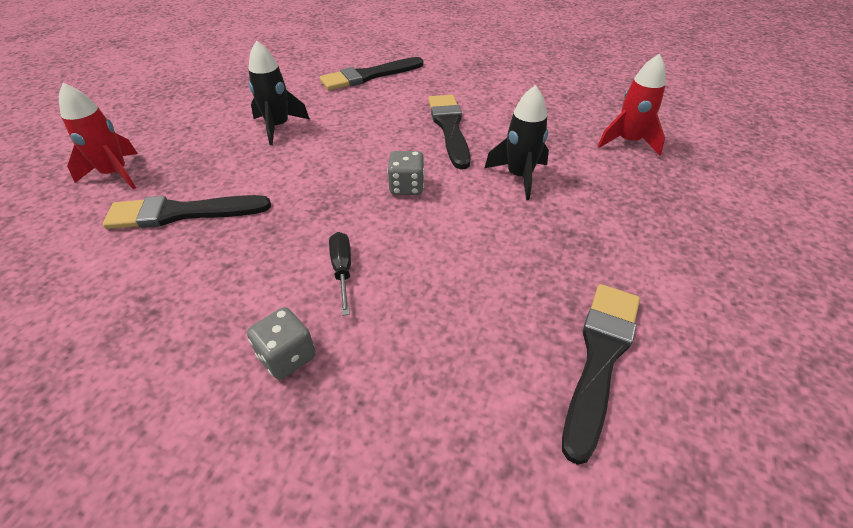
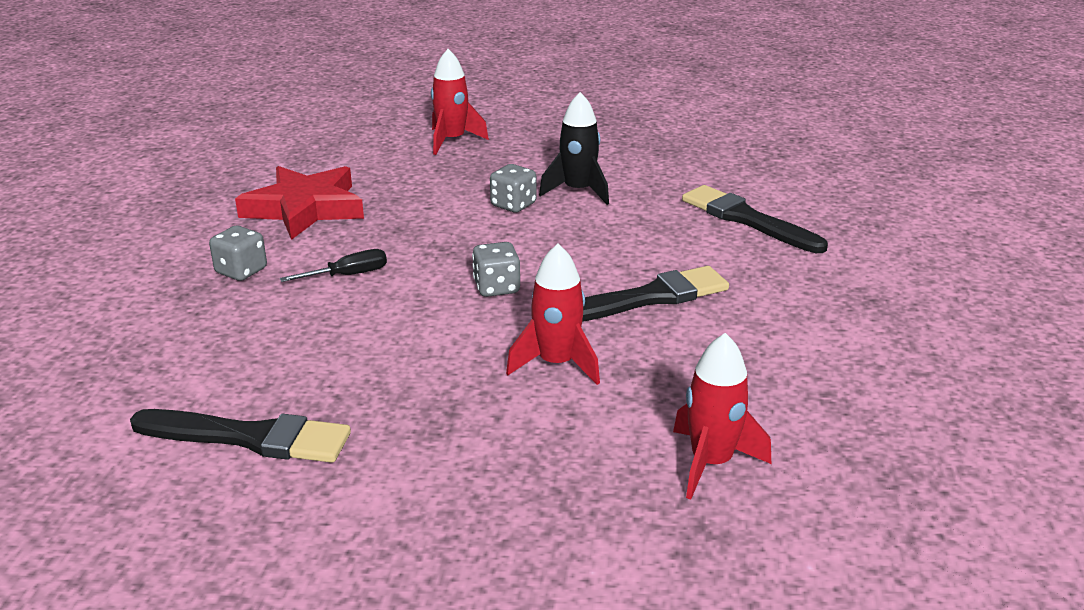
camera: 75 degrees right, 15 degrees down
(175, 293) = (305, 209): none -> red star
(182, 213) = (406, 184): black brush -> none
(276, 159) = (513, 205): none -> grey dice
(519, 176) = (556, 364): black rocket -> red rocket

